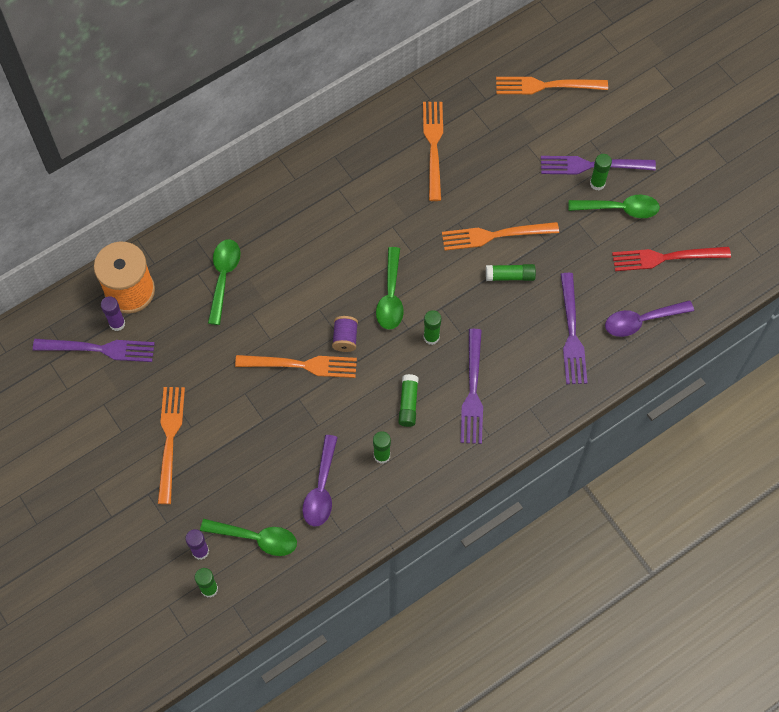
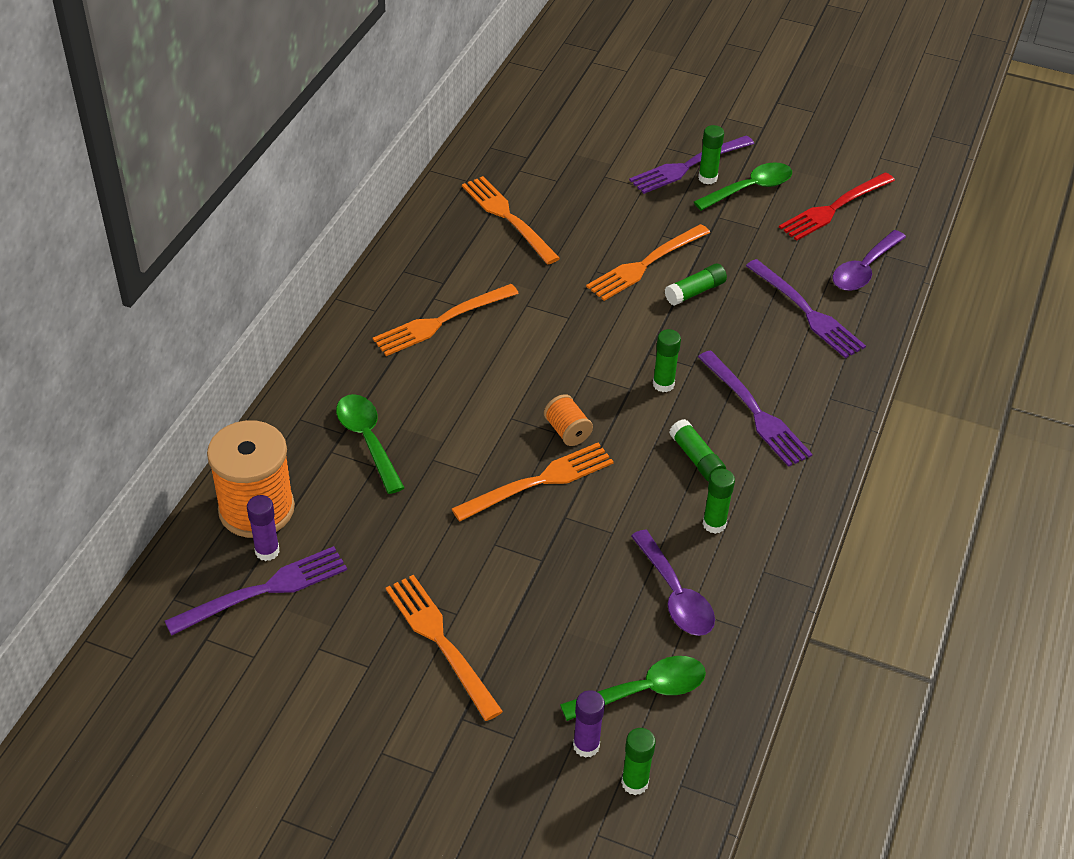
camera: 35 degrees left, 20 degrees down
(345, 338) = (567, 431): purple spool -> orange spool
(391, 296) = (583, 368): green spoon -> none
(545, 86) = (579, 123): orange fork -> orange fork (440, 322)

